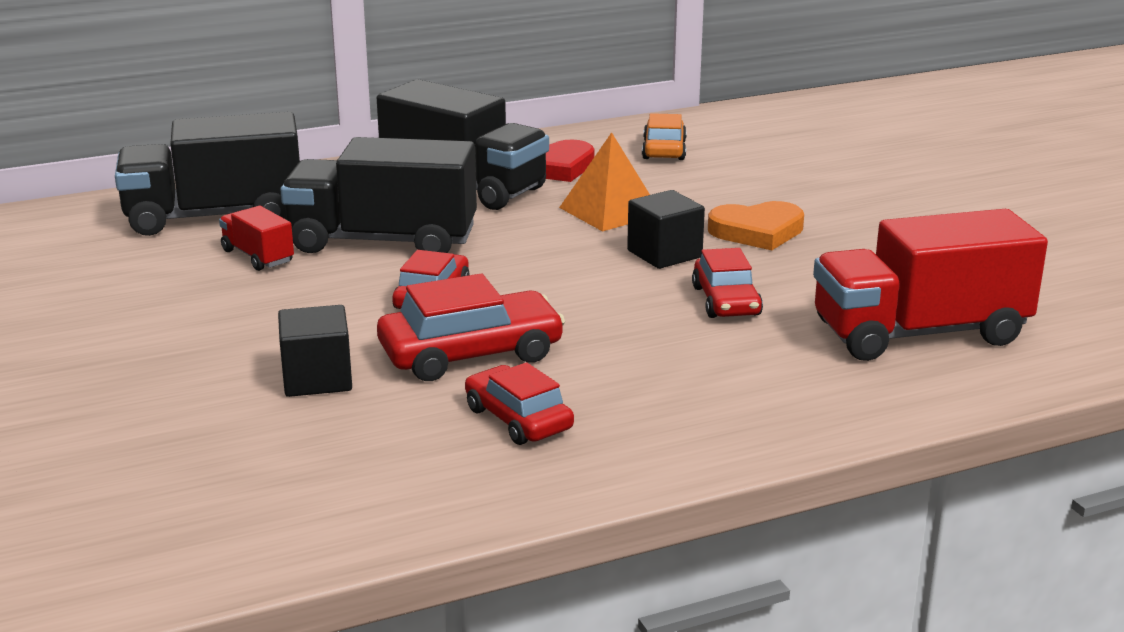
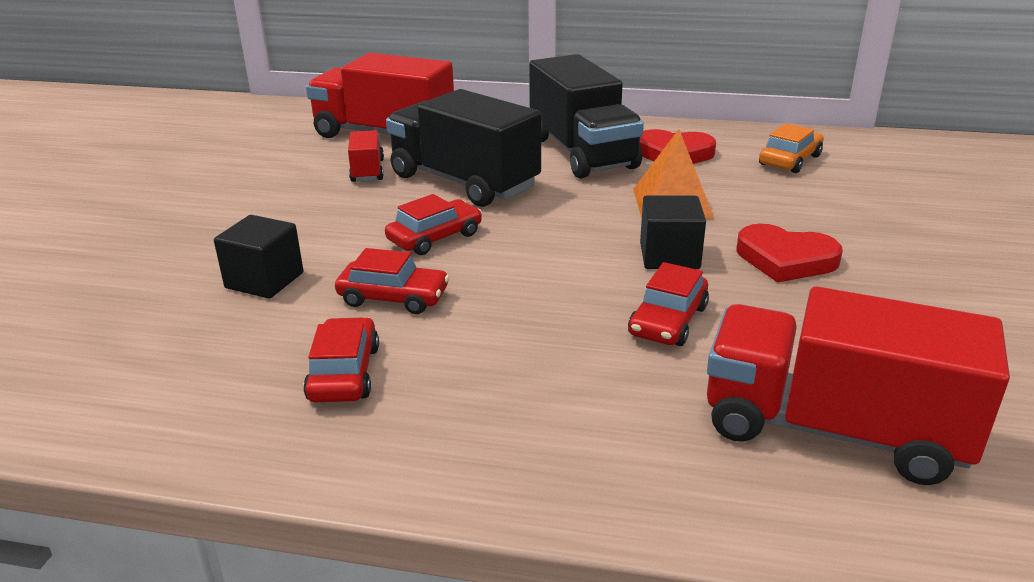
camera: 35 degrees right, 5 degrees up
(215, 217) = (384, 134): black truck -> red truck
(471, 354) = (393, 297): red car -> red car, size x0.65
(757, 231) = (785, 259): orange heart -> red heart

